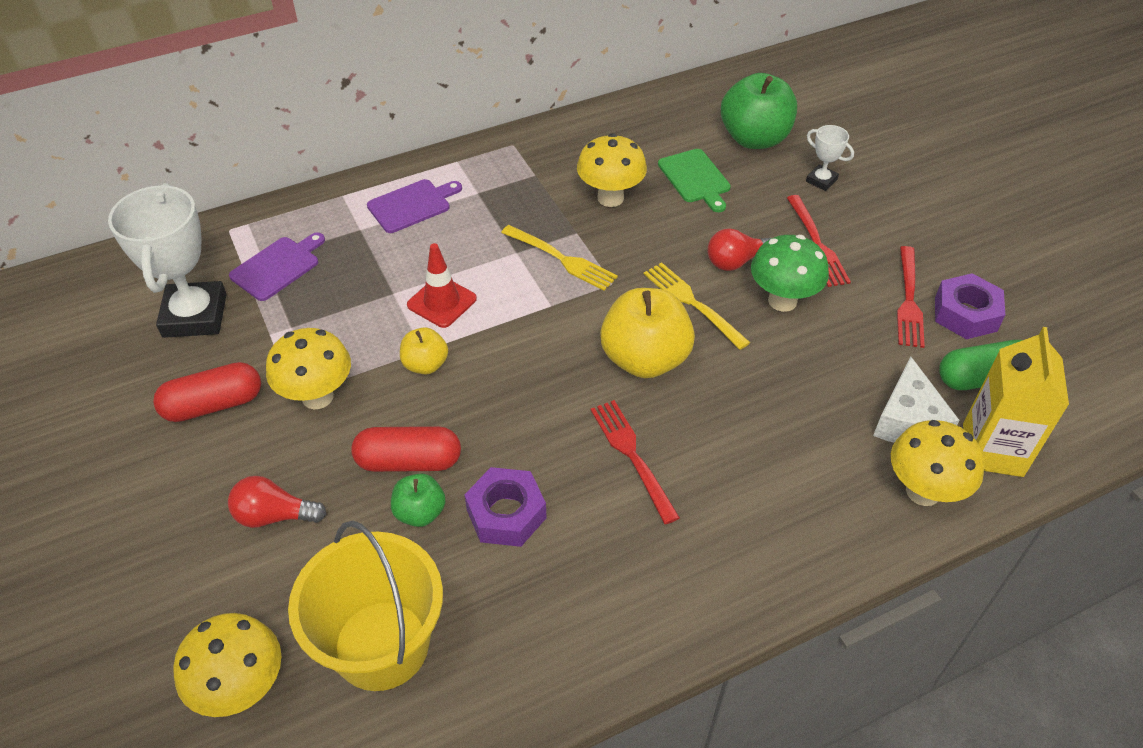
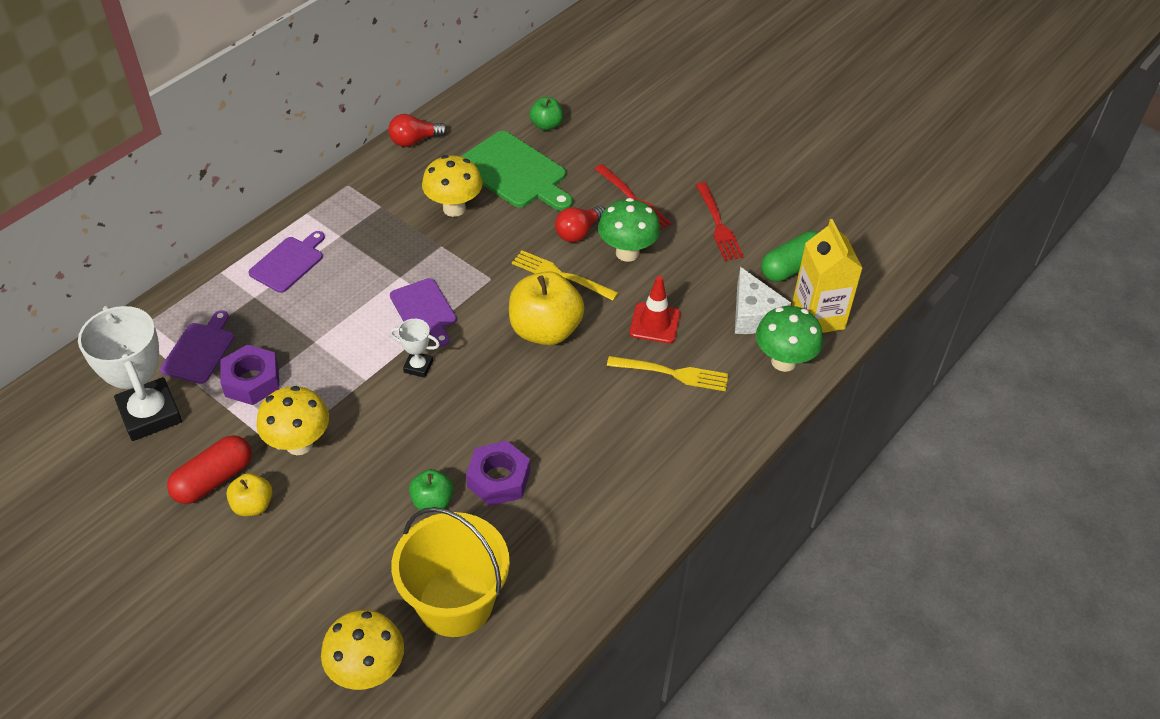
camera: 25 degrees left, 0 degrees up
(274, 515) = (318, 544): red light bulb -> red light bulb (414, 140)
(409, 461) = (403, 467): red capsule -> none
(425, 364) = (374, 390): yellow apple -> yellow apple (253, 505)
(442, 302) = (360, 336): red traffic cone -> red traffic cone (655, 323)
(523, 295) = (424, 310): none -> purple cutting board
(561, 259) = (440, 271): yellow fork -> yellow fork (672, 373)
(632, 456) = (571, 405): red fork -> none
(695, 178) = (515, 172): green cutting board -> green cutting board, size x1.60
(754, 138) = (546, 125): green apple -> green apple, size x0.52
(821, 180) = (614, 147): white trophy -> white trophy (418, 366)
(923, 491) = (783, 361): yellow mushroom -> green mushroom
(965, 314) = (762, 223): purple nut -> purple nut (252, 381)

